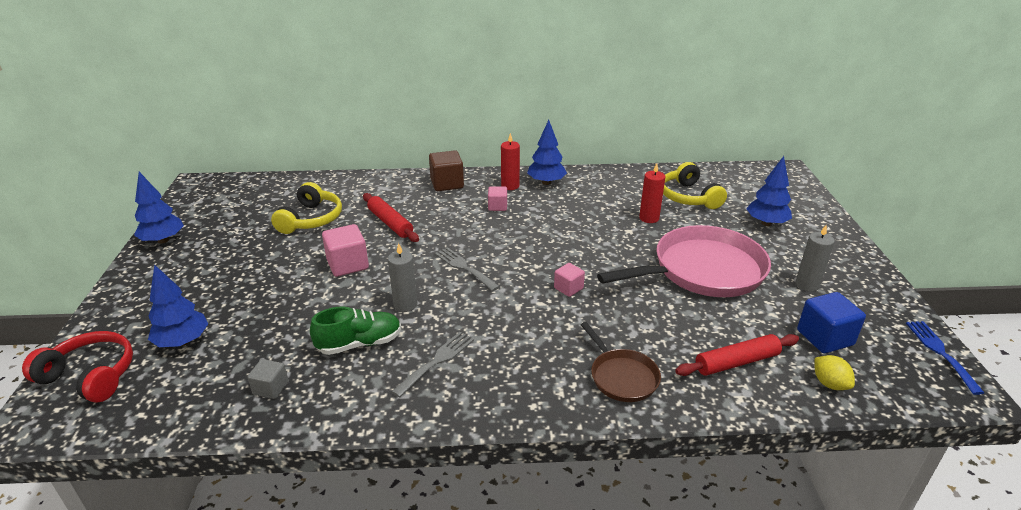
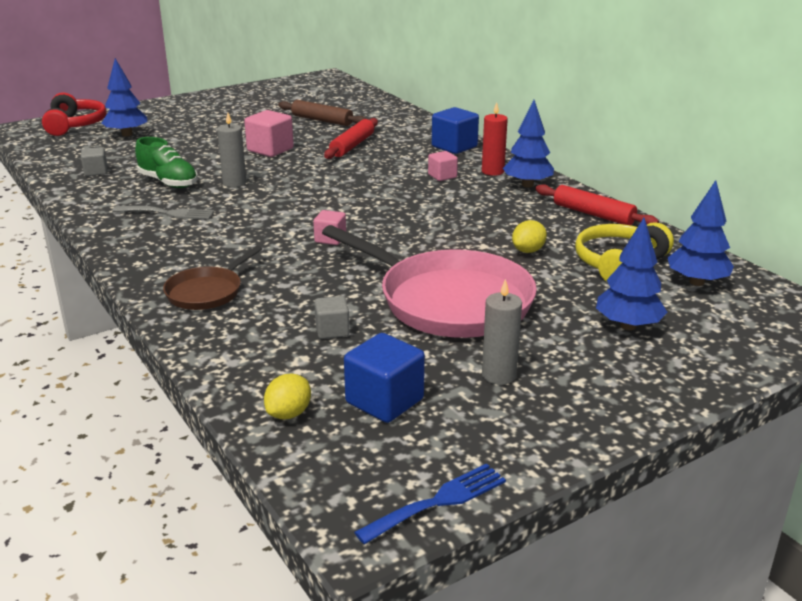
camera: 60 degrees right, 5 degrees down
(163, 240) = (238, 92): blue tree -> blue tree (696, 282)
(311, 219) = (322, 120): yellow headphones -> brown rolling pin
(447, 184) = (454, 147): brown cube -> blue cube
(464, 267) = (314, 189): grey fork -> none
(649, 218) = (528, 251): red candle -> yellow lemon
(720, 331) = (332, 330): none -> grey cube
(736, 362) = (281, 348): red rolling pin -> red rolling pin (593, 214)

